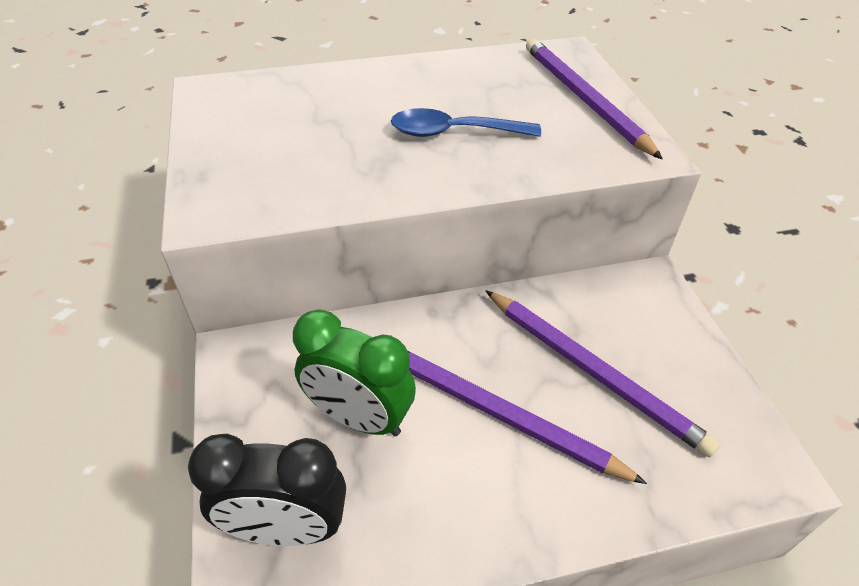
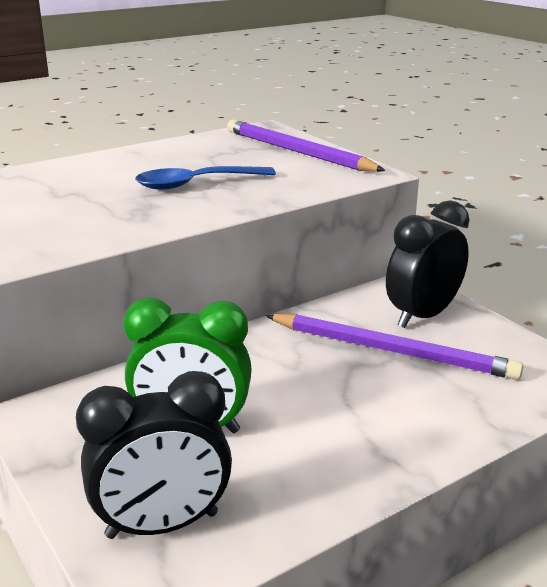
camera: 20 degrees left, 20 degrees down
(496, 413) = (322, 396): purple pencil -> none
(648, 331) = (422, 316): none -> black clock

